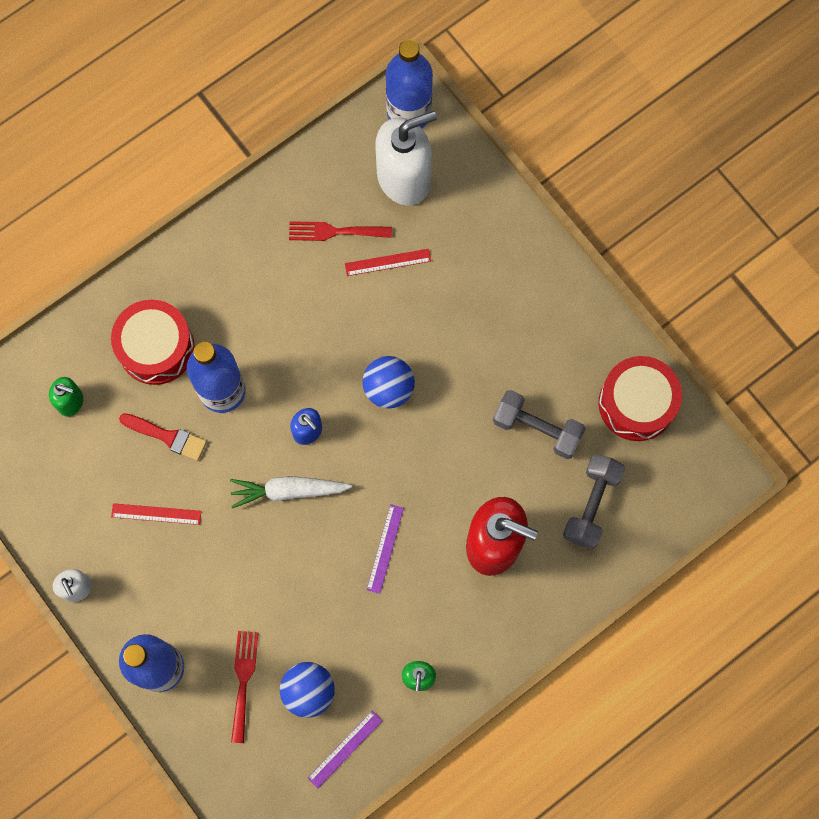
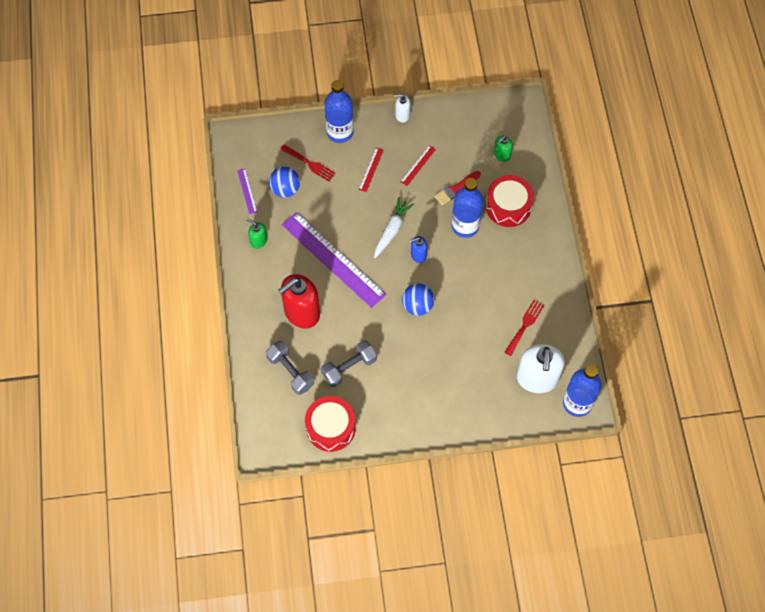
camera: 120 degrees right, 10 degrees down
(385, 548) = (333, 259): purple ruler -> purple ruler, size x2.44
(388, 262) = (490, 343): red ruler -> red ruler (371, 169)

